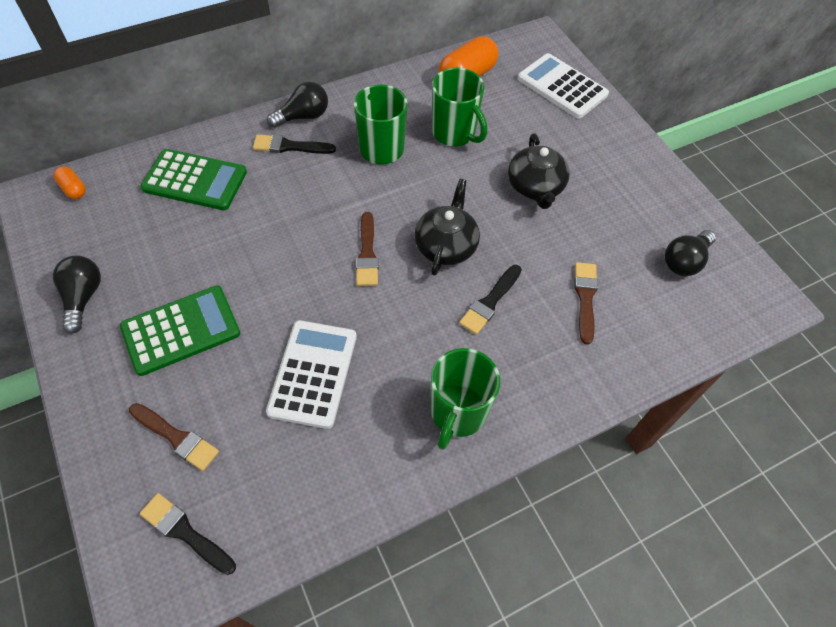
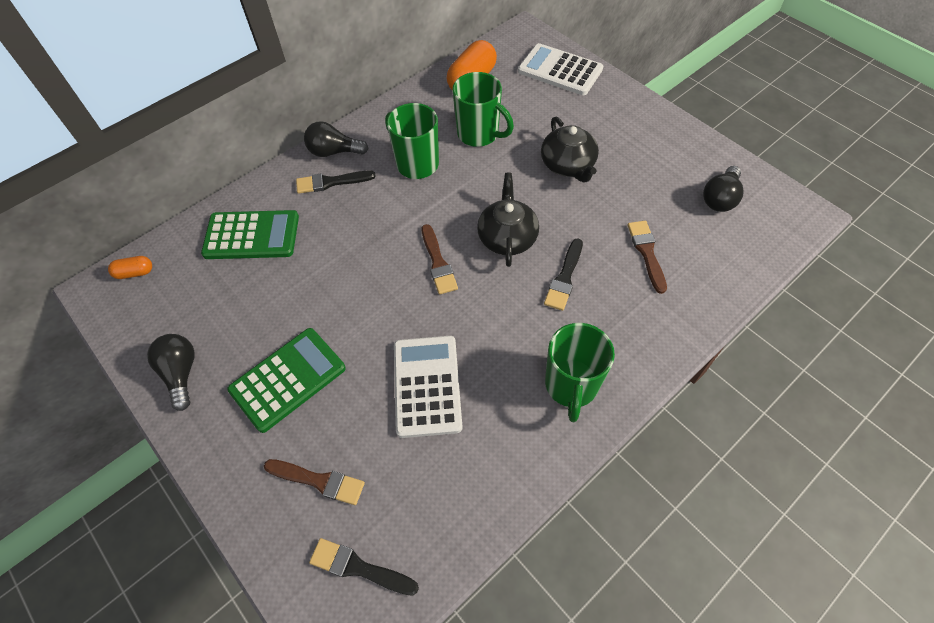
camera: 10 degrees left, 0 degrees up
(73, 189) = (135, 273): orange capsule -> orange capsule turned 45 degrees counterclockwise
(303, 116) = (334, 152): black light bulb -> black light bulb turned 135 degrees counterclockwise

